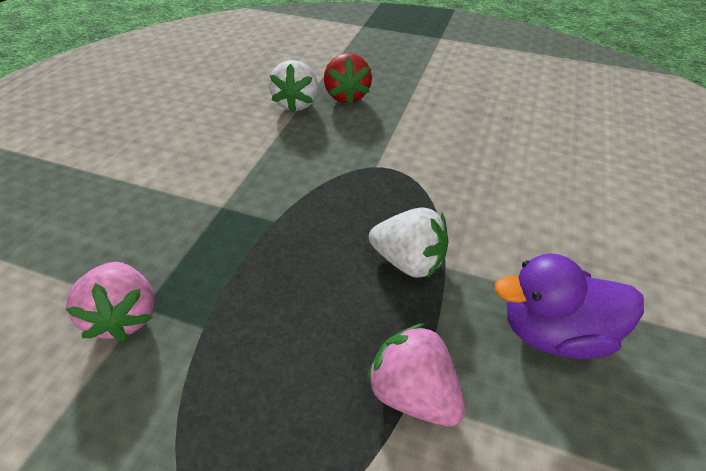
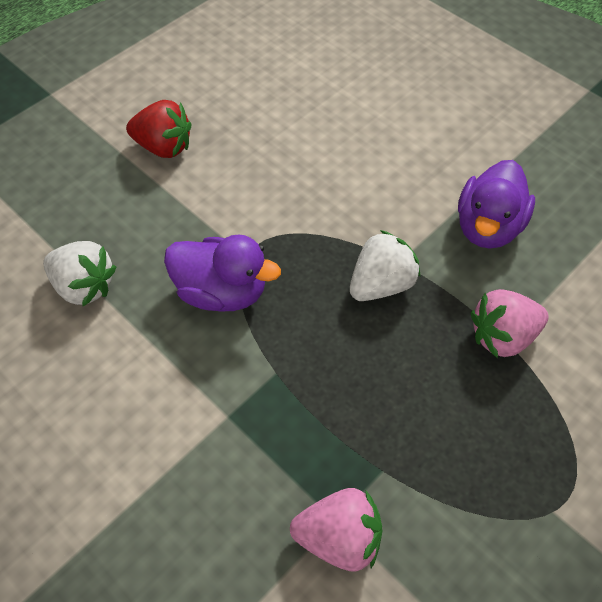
camera: 65 degrees left, 10 degrees up
(333, 165) = (222, 292): none -> purple duck
(347, 96) = (105, 232): red strawberry -> red strawberry (164, 147)

